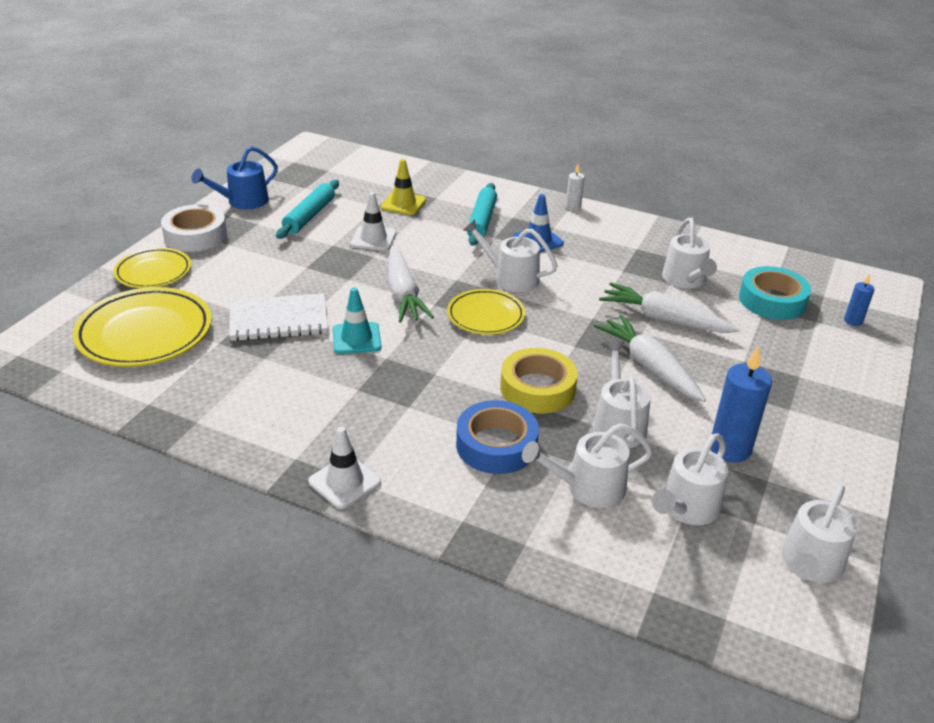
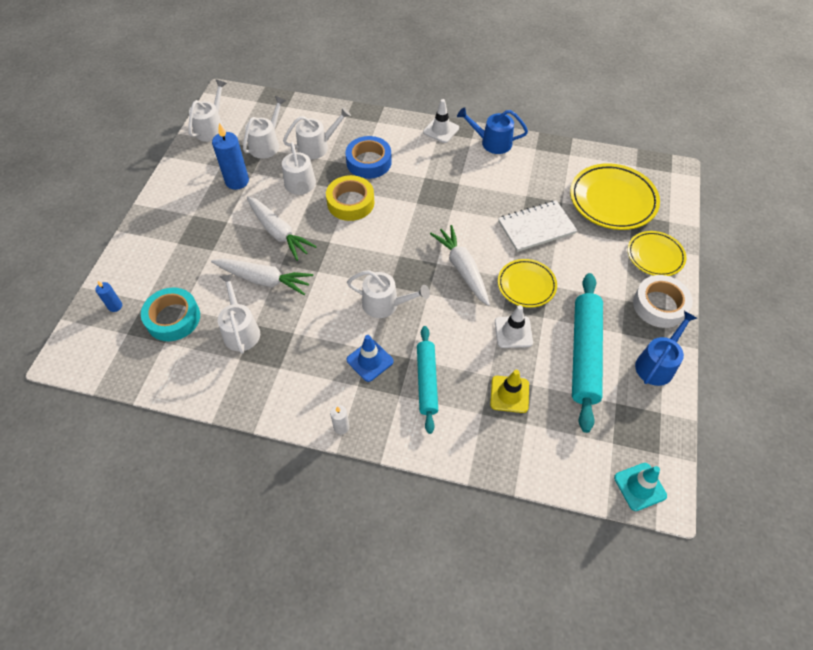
camera: 170 degrees right, 20 degrees up
(264, 444) = (492, 142): none -> blue watering can
(309, 216) = (584, 354): turquoise rolling pin -> turquoise rolling pin, size x1.56
(356, 338) = (477, 221): turquoise traffic cone -> turquoise traffic cone (640, 486)
(485, 316) = (396, 258): yellow plate -> yellow plate (526, 285)

